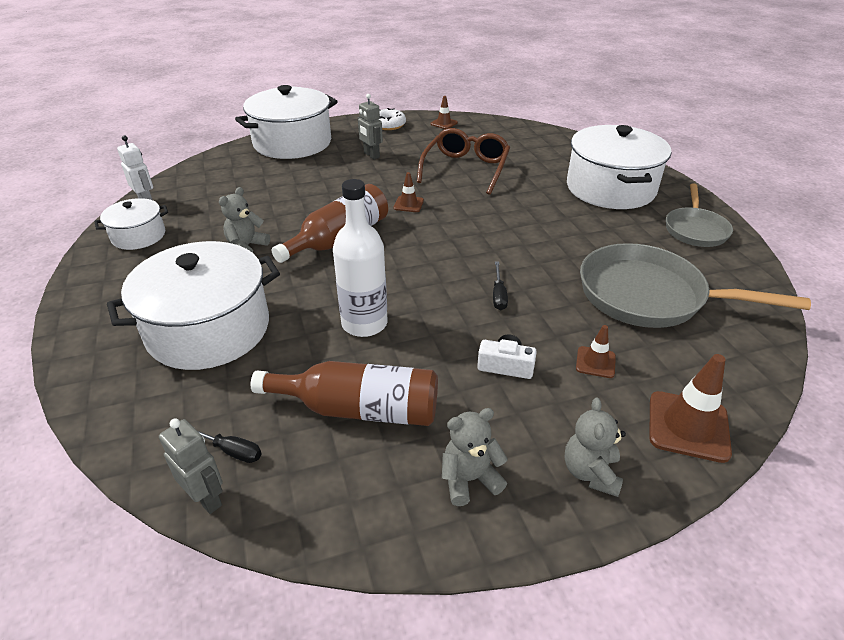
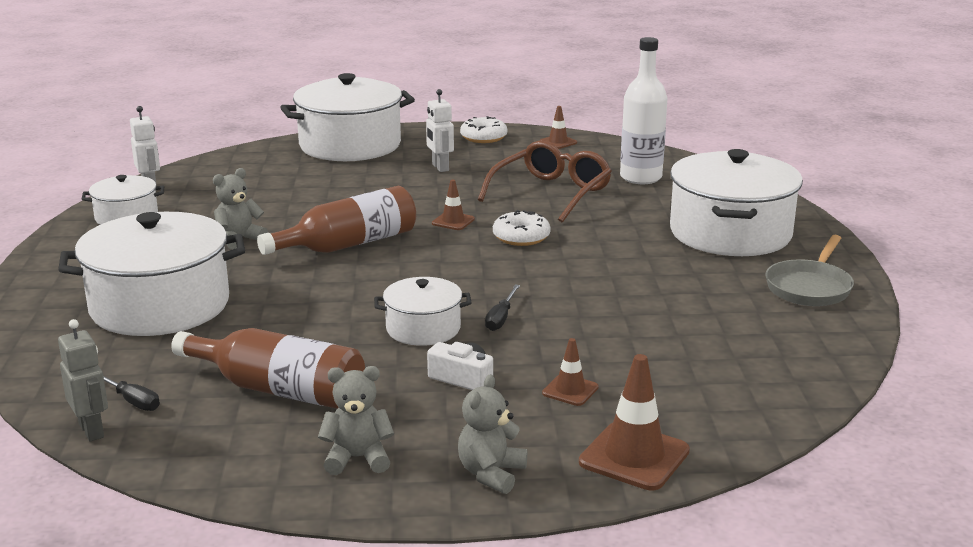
camera: 15 degrees right, 15 degrees down
(364, 323) = (328, 323): white bottle -> white bottle (640, 177)
(371, 155) = (440, 167): grey robot -> white robot
(444, 316) = (423, 329): none -> white pot
(467, 212) = (521, 237): none -> white donut
(649, 296) = (688, 342): grey pan -> none

